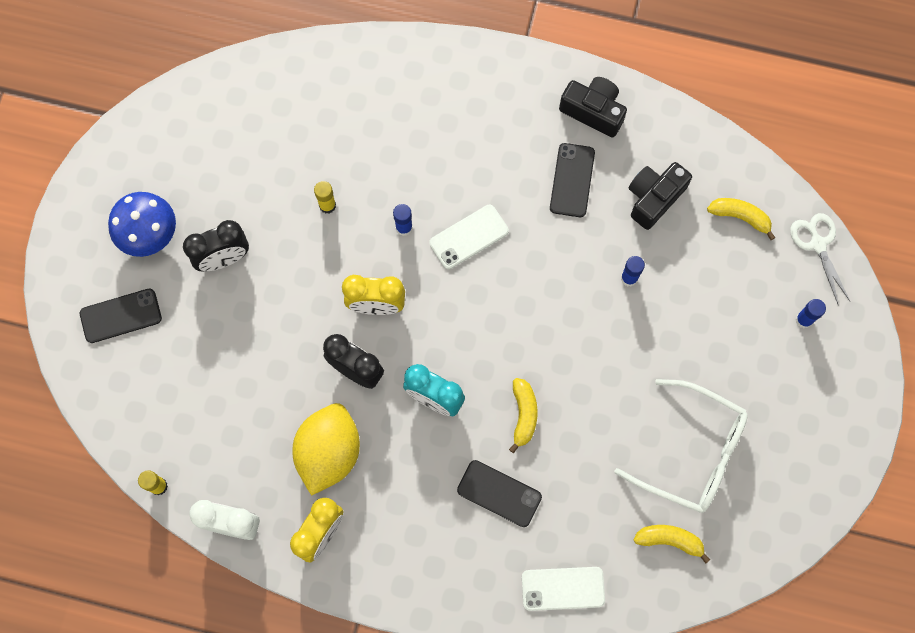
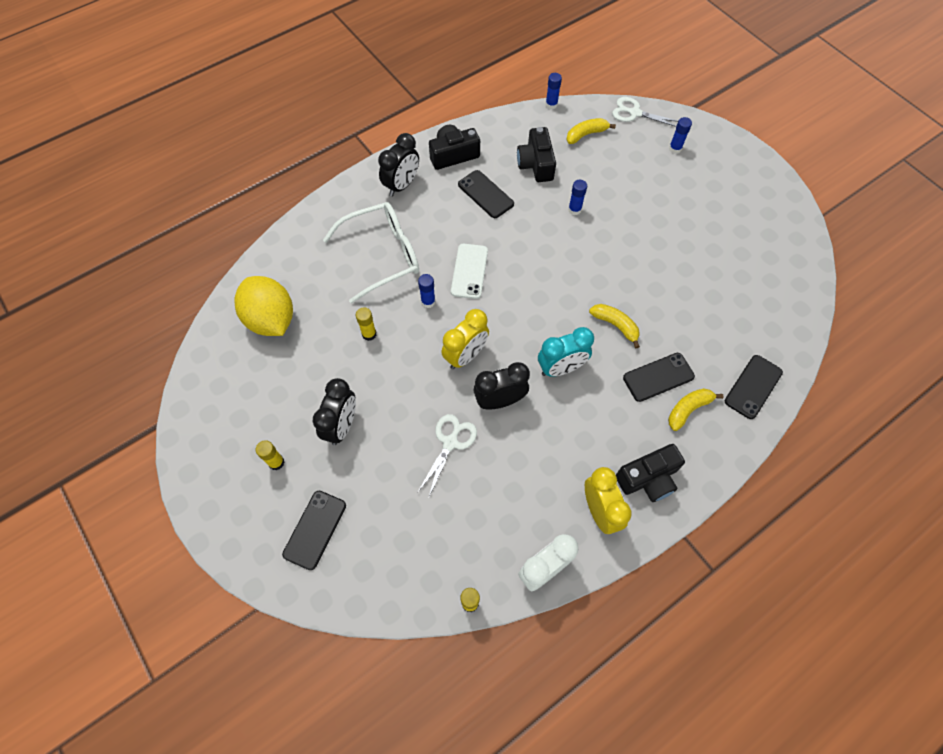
camera: 50 degrees left, 10 degrees down
(150, 235) = (276, 462): blue mushroom -> yellow glue stick
(281, 360) = (450, 443): none -> white scissors
(329, 452) = (544, 461): yellow lemon -> yellow lemon (271, 319)
(386, 554) = (648, 478): none -> black camera
(512, 95) = (402, 185): none -> black clock
(563, 588) = (753, 387): white phone -> black phone
(670, 540) = (763, 305): yellow banana -> yellow banana (688, 409)
(691, 452) = (713, 255): white glasses -> white glasses (382, 256)
(749, 152) = (551, 105): none -> blue glue stick

